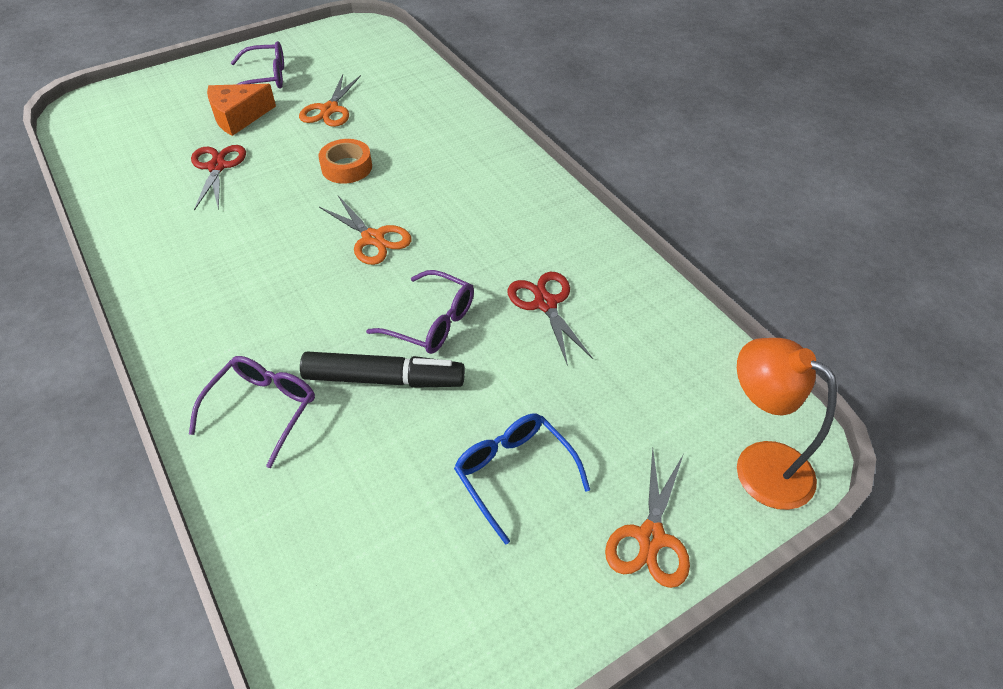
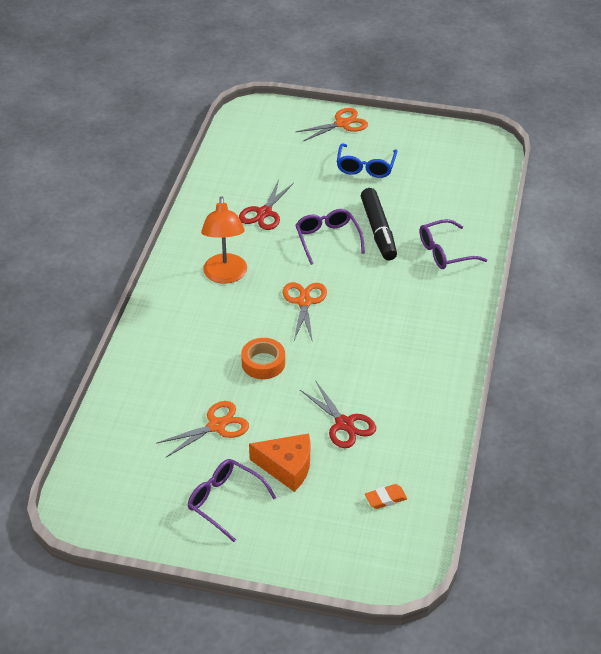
camera: 135 degrees left, 5 degrees down
(129, 141) = (385, 498): none -> orange eraser
(217, 167) = (344, 424): red scissors -> red scissors turned 75 degrees counterclockwise
(383, 379) = (378, 230): black marker -> black marker turned 150 degrees counterclockwise
(759, 465) = (272, 115): orange lamp -> orange lamp (225, 276)

